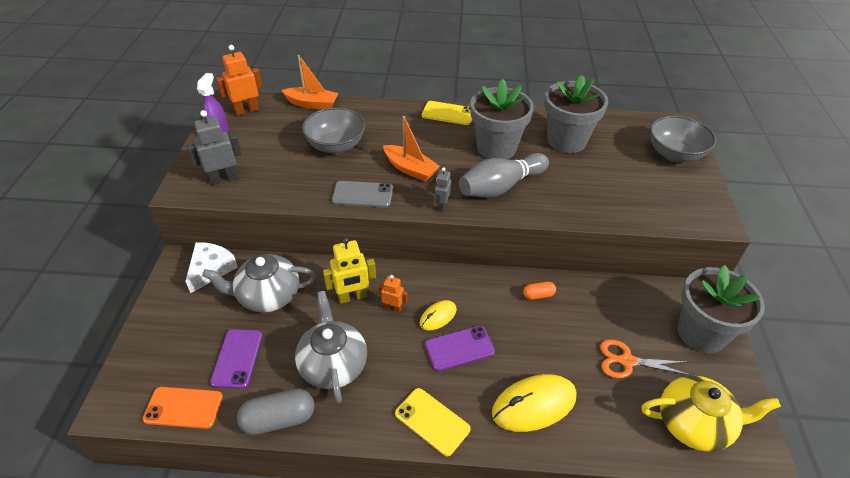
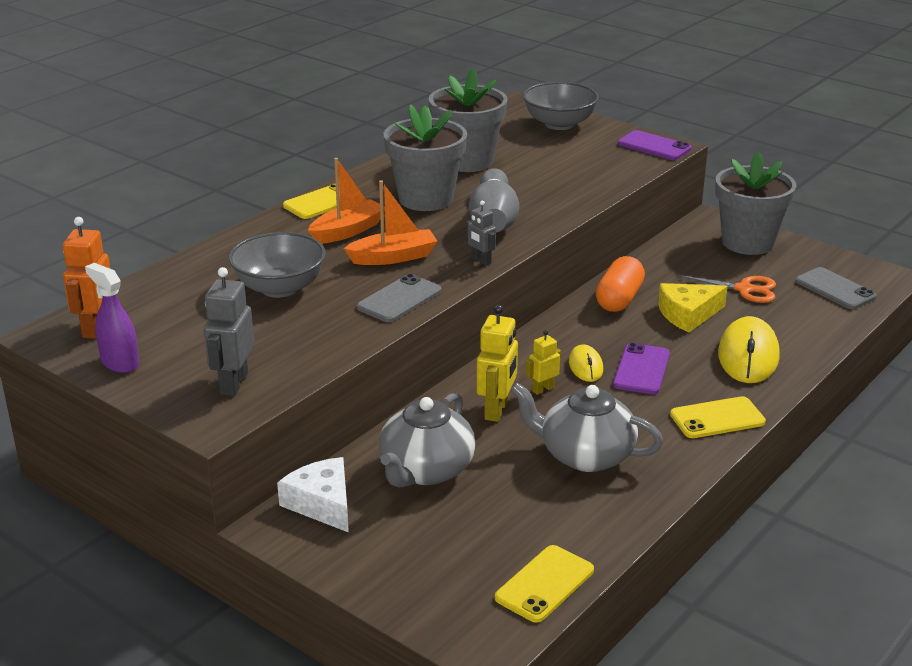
camera: 55 degrees left, 15 degrees down
(183, 408) = (545, 584): orange phone -> yellow phone
(237, 358) = (506, 522): purple phone -> purple phone (654, 146)
(279, 419) = (627, 516): grey capsule -> none
(312, 104) = (160, 277): orange boat -> orange boat (347, 231)
(393, 308) = (543, 389): orange robot -> yellow robot
(538, 295) = (619, 299): orange capsule -> orange capsule, size x1.88
(556, 342) = (688, 314): none -> yellow cheese
(627, 361) = (744, 289): orange scissors -> orange scissors turned 120 degrees counterclockwise
(694, 424) = (835, 289): yellow teapot -> grey phone

